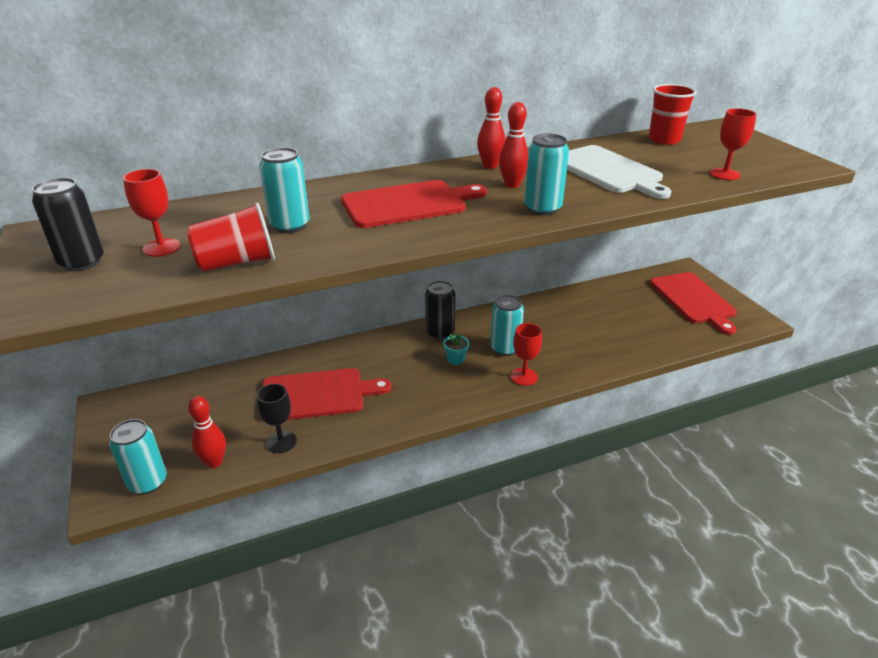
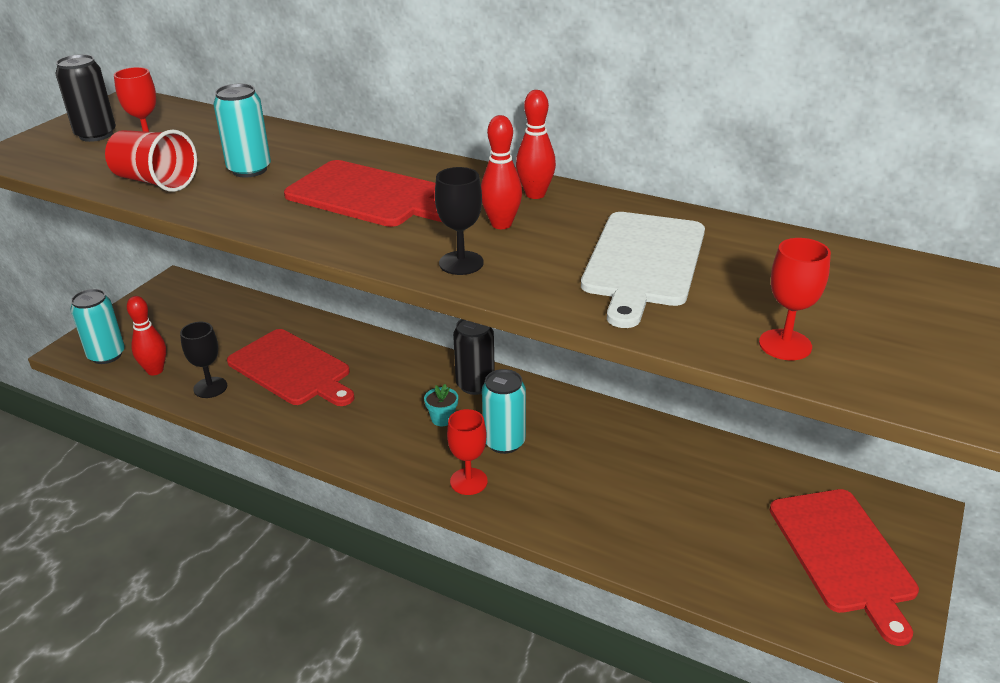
camera: 50 degrees right, 0 degrees up
(542, 208) = (461, 263): turquoise can -> black goblet
(664, 140) = (836, 262): red cup -> none
(693, 300) = (843, 554): red cutting board -> red cutting board turned 45 degrees counterclockwise

